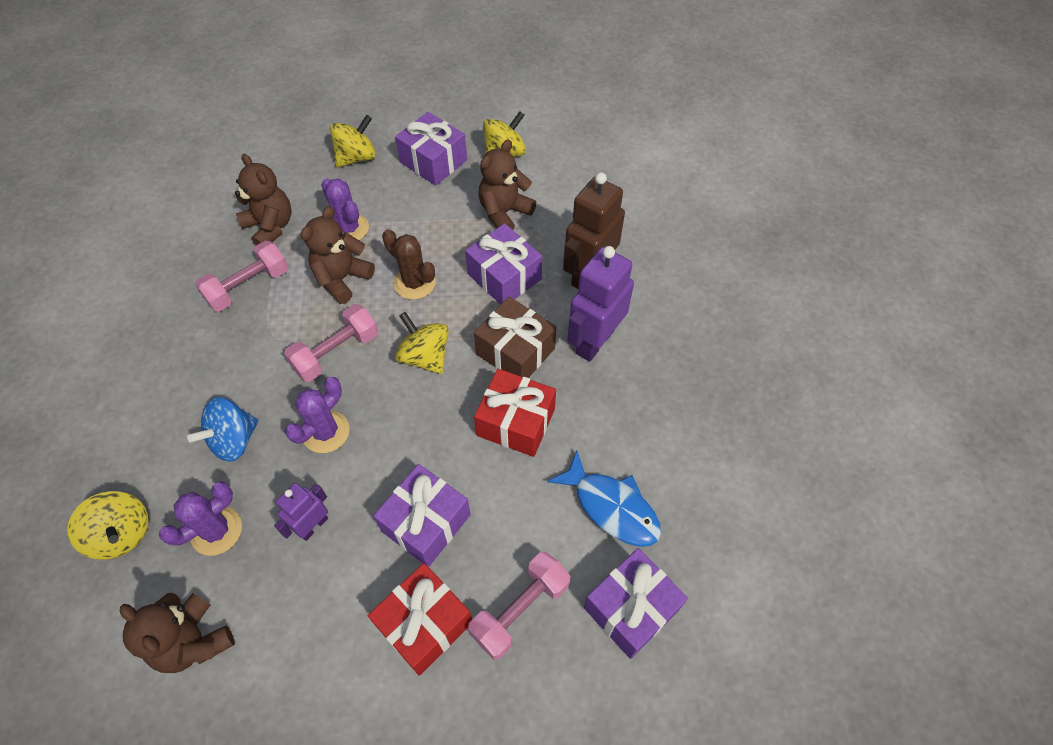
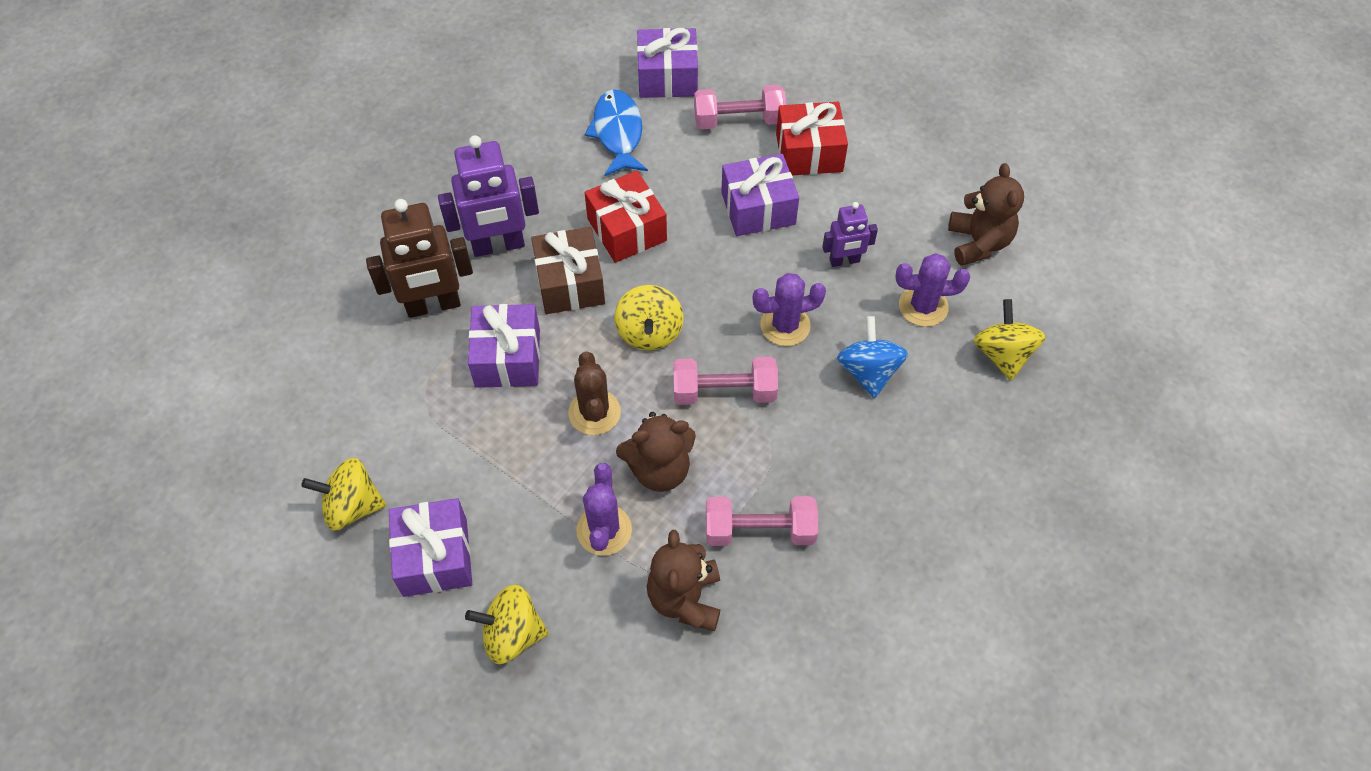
camera: 140 degrees left, 0 degrees up
(234, 440) = (868, 371): blue spinning top -> blue spinning top turned 90 degrees counterclockwise
(504, 213) = (434, 428): brown teddy bear -> none

